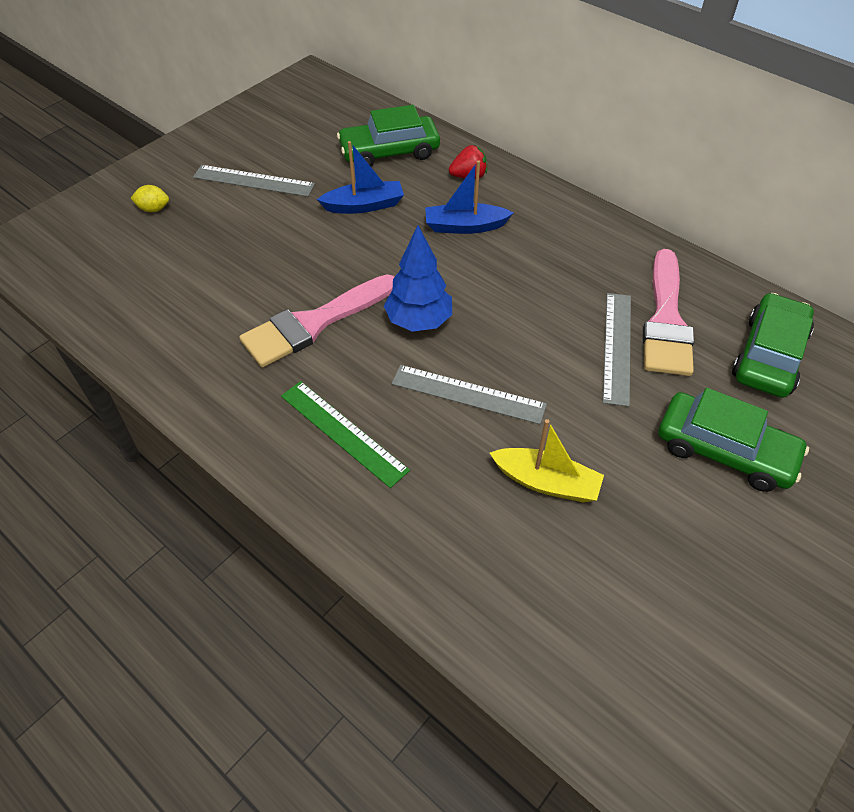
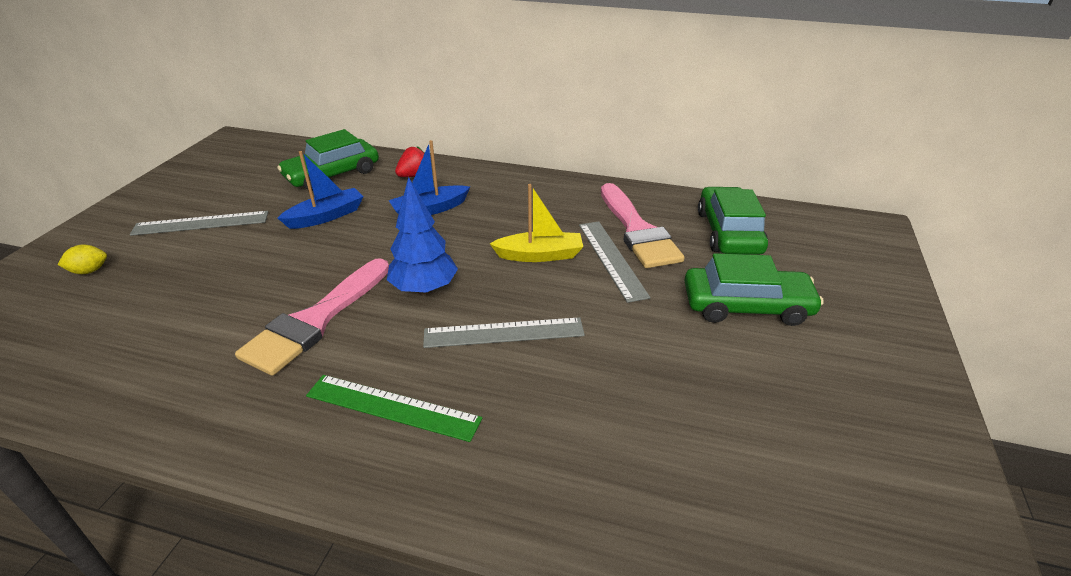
camera: 25 degrees left, 15 degrees down
(546, 482) = (619, 381): yellow boat -> yellow boat (540, 255)

